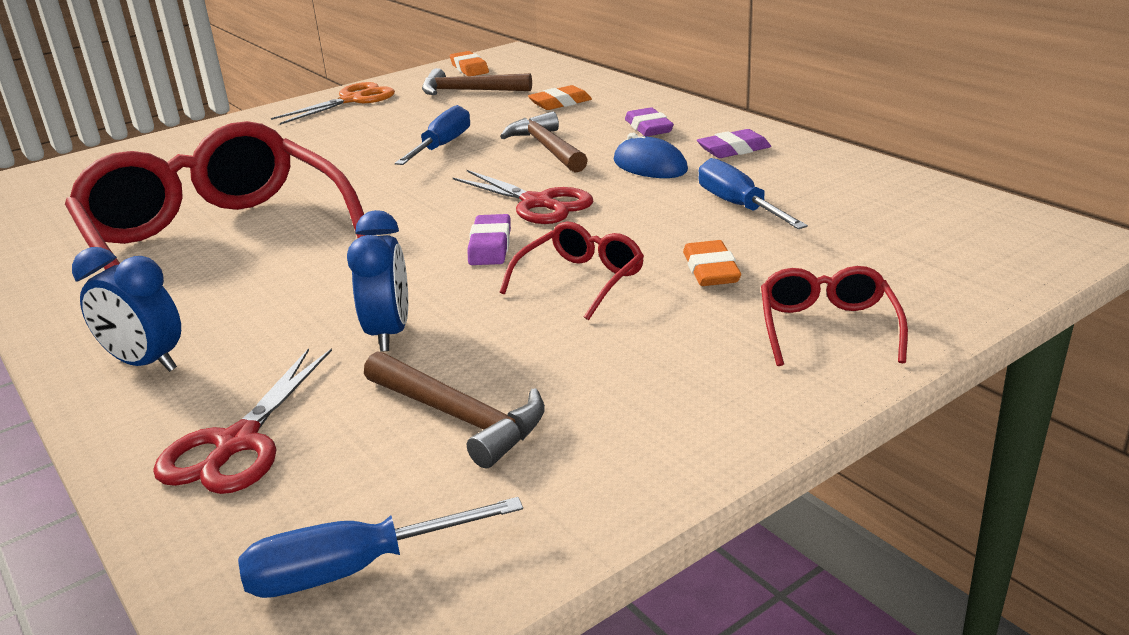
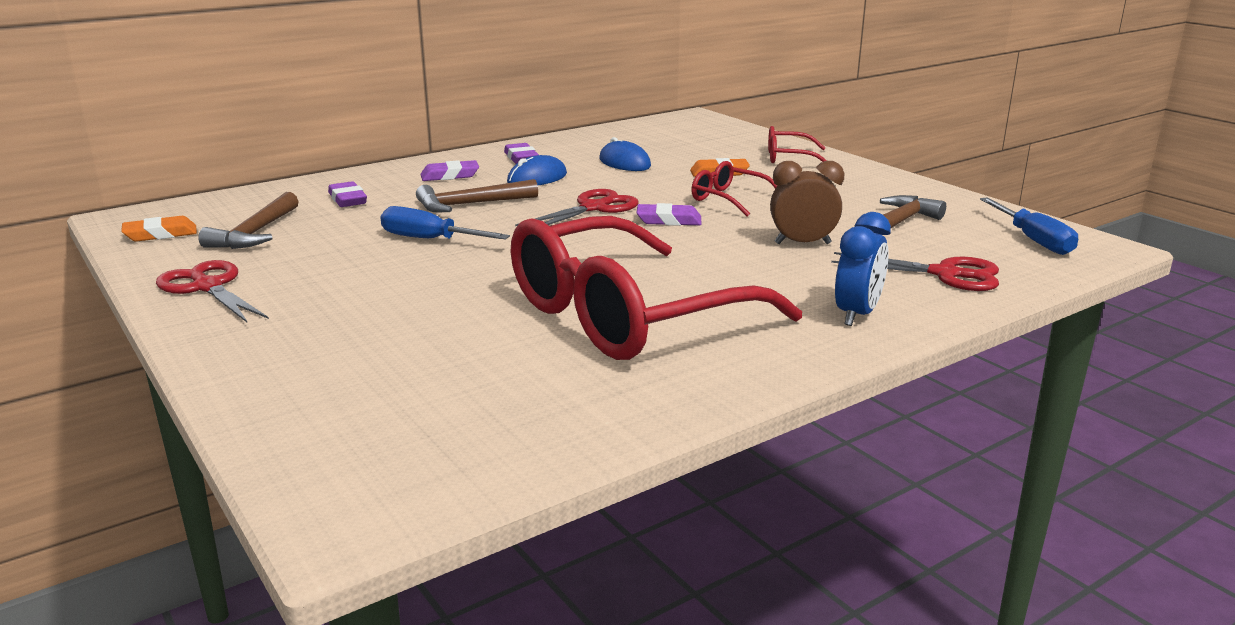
camera: 90 degrees left, 5 degrees down
(352, 100) = (208, 287): orange scissors -> red scissors
(389, 333) = (802, 243): blue clock -> brown clock
(560, 103) = (348, 199): orange eraser -> purple eraser
(737, 205) = (624, 163): blue screwdriver -> blue mouse

